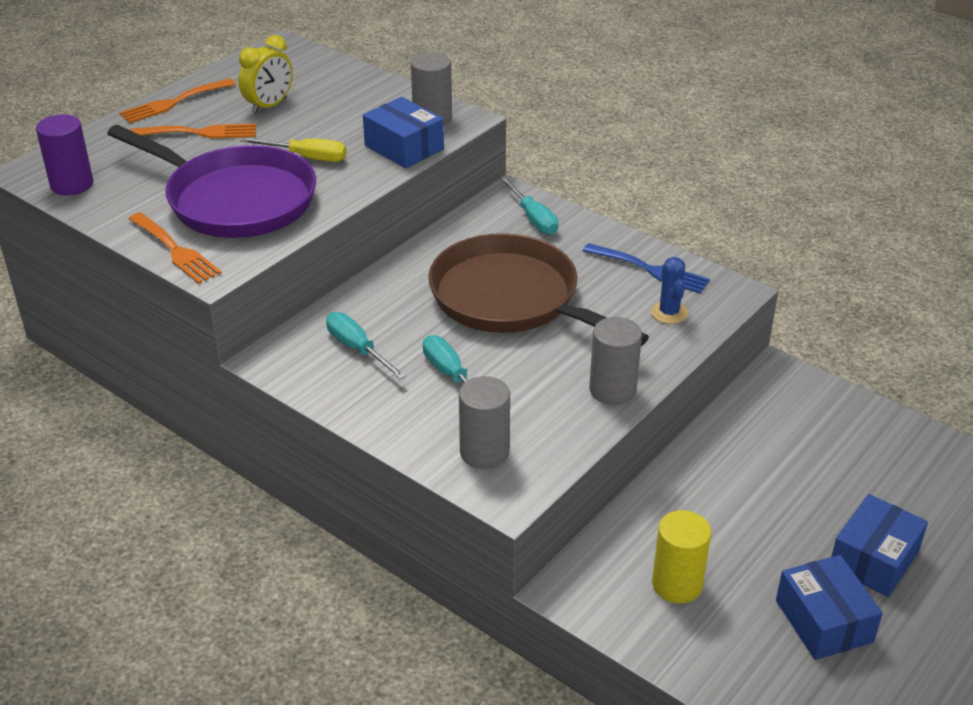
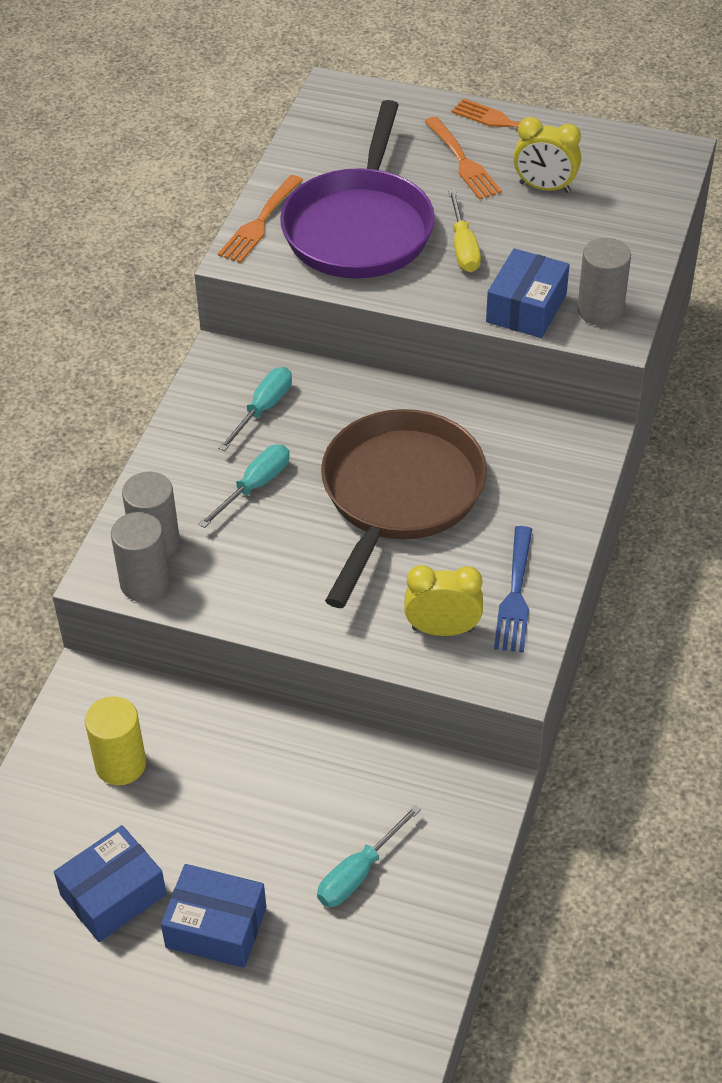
camera: 70 degrees right, 10 degrees up
(72, 184) = (327, 122): purple cylinder -> none
(533, 218) = (557, 471): turquoise screwdriver -> turquoise screwdriver (358, 873)
(612, 390) = (287, 613): grey cylinder -> grey cylinder (145, 583)
(669, 313) = (442, 629): blue cactus -> yellow clock

